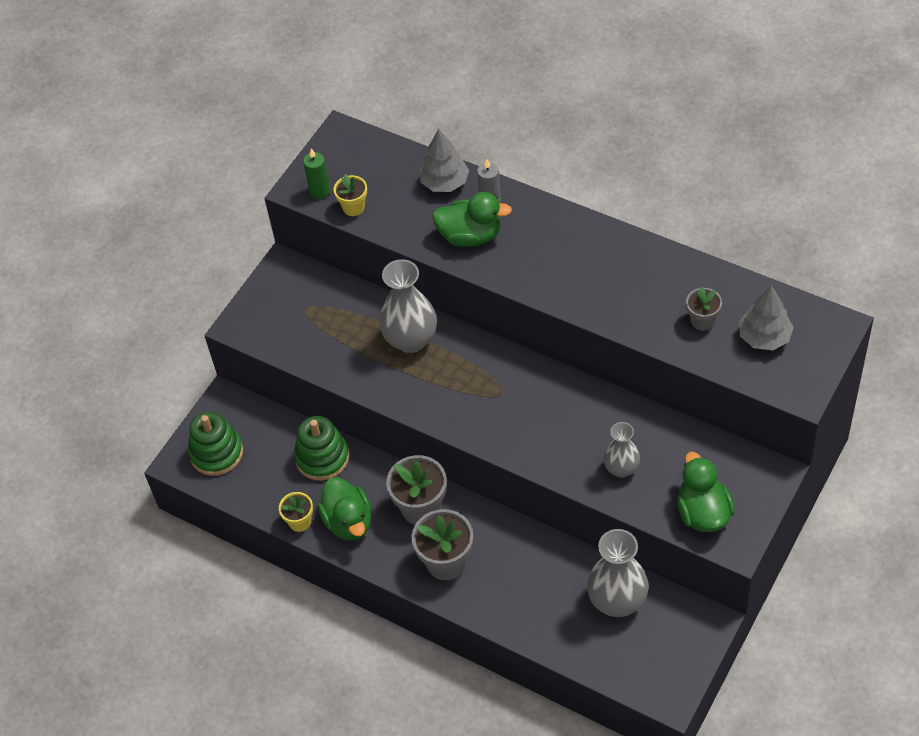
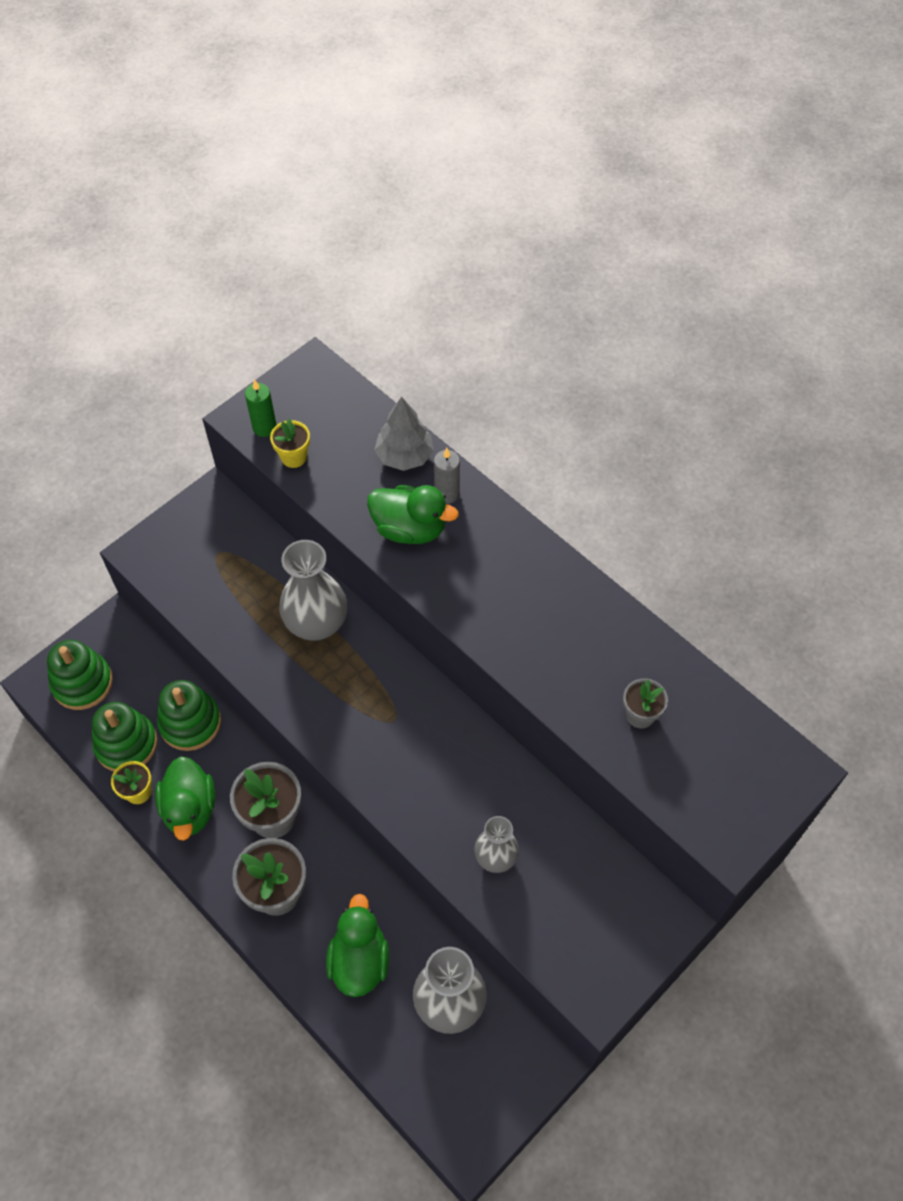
camera: 10 degrees right, 5 degrees up
(274, 489) = (126, 744): none -> green stacking toy
(703, 513) = (571, 945): green duck -> green duck (359, 960)
(764, 337) = (707, 759): grey tree -> none

